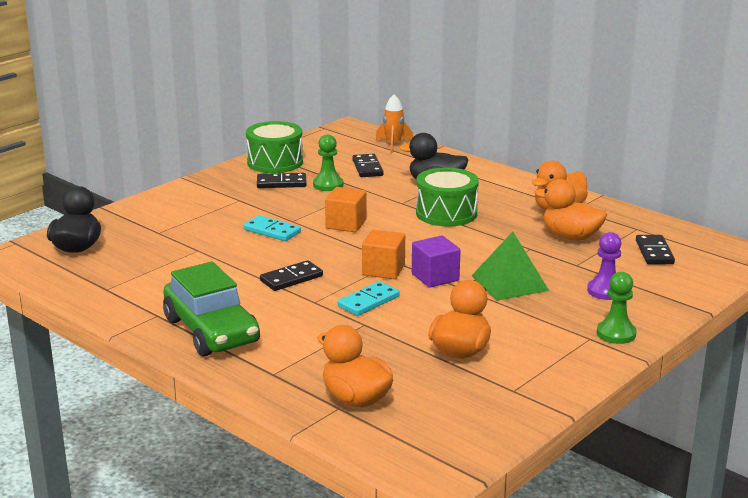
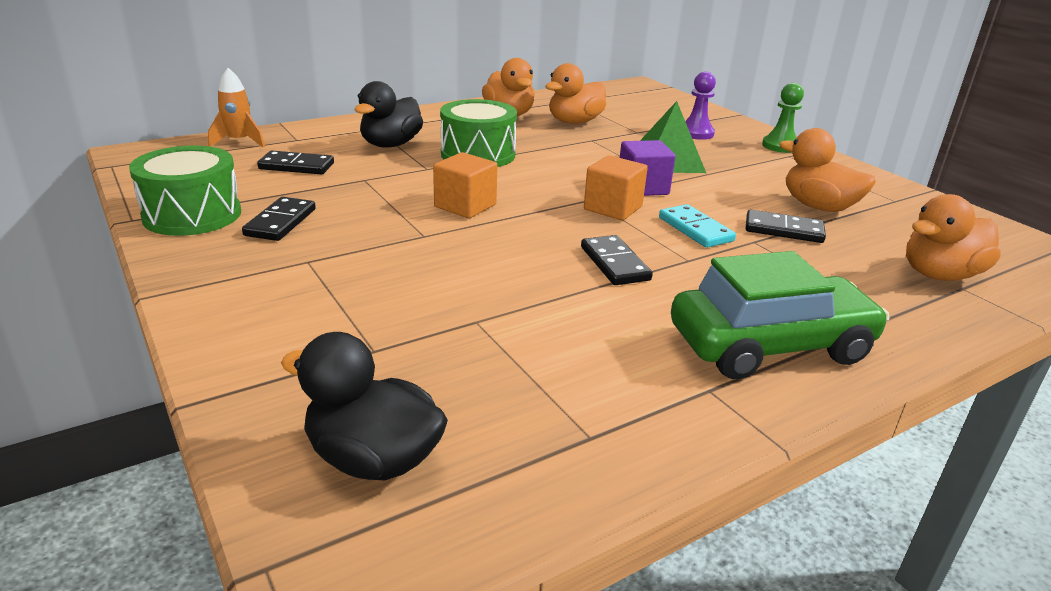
camera: 75 degrees left, 5 degrees up
(272, 231) = (449, 254): turquoise domino -> none
(328, 185) = (325, 195): green pawn -> none
(654, 252) = (624, 105): black domino -> black domino (783, 230)

